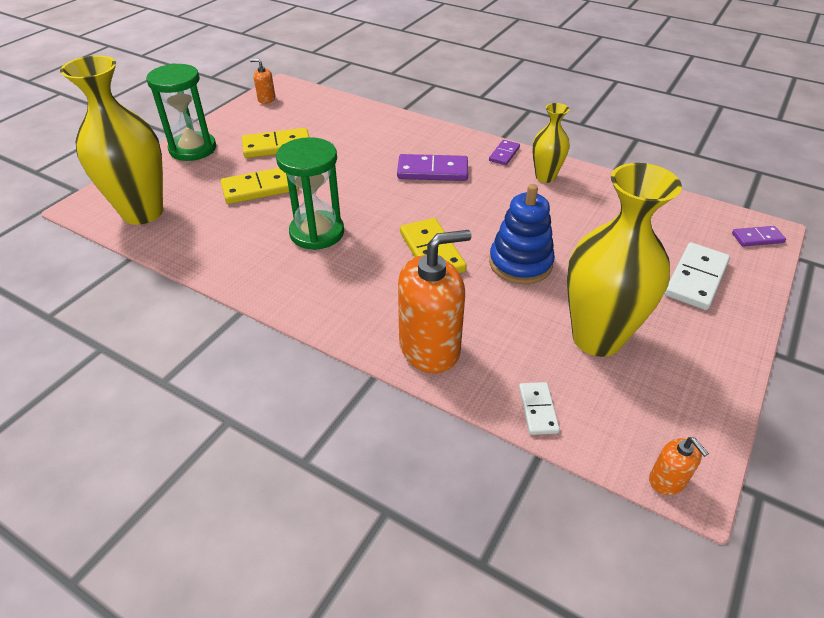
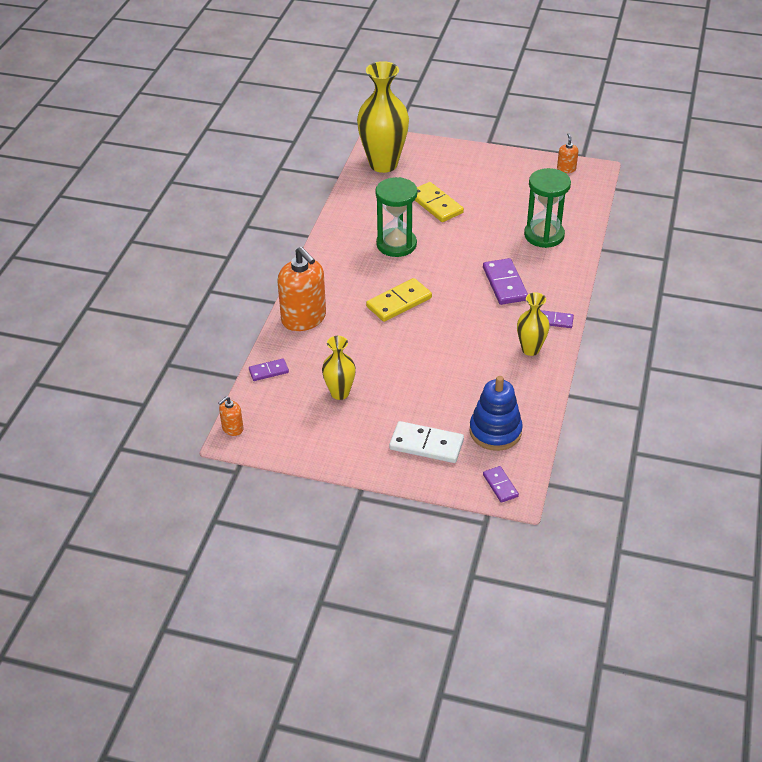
camera: 75 degrees right, 0 degrees up
(193, 149) = (469, 158): green hourglass -> green hourglass (544, 235)
(277, 146) = (496, 196): yellow domino -> none
(520, 263) = (404, 348): blue stacking toy -> blue stacking toy (495, 431)
(538, 410) = (268, 371): white domino -> purple domino
(597, 338) = (340, 393): yellow vase -> yellow vase, size x0.53

